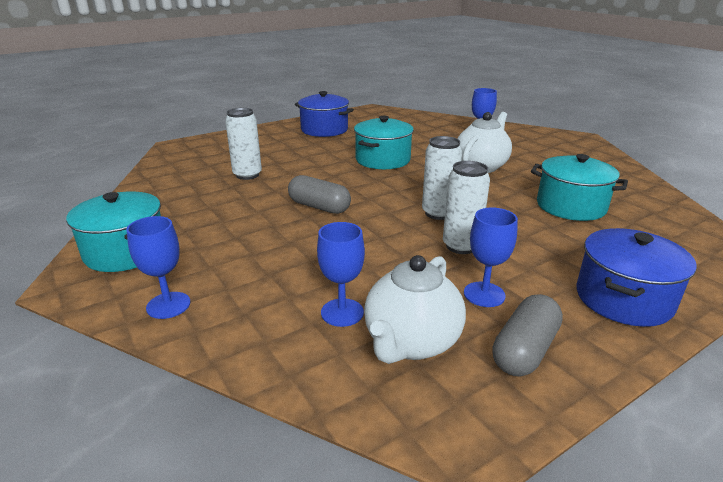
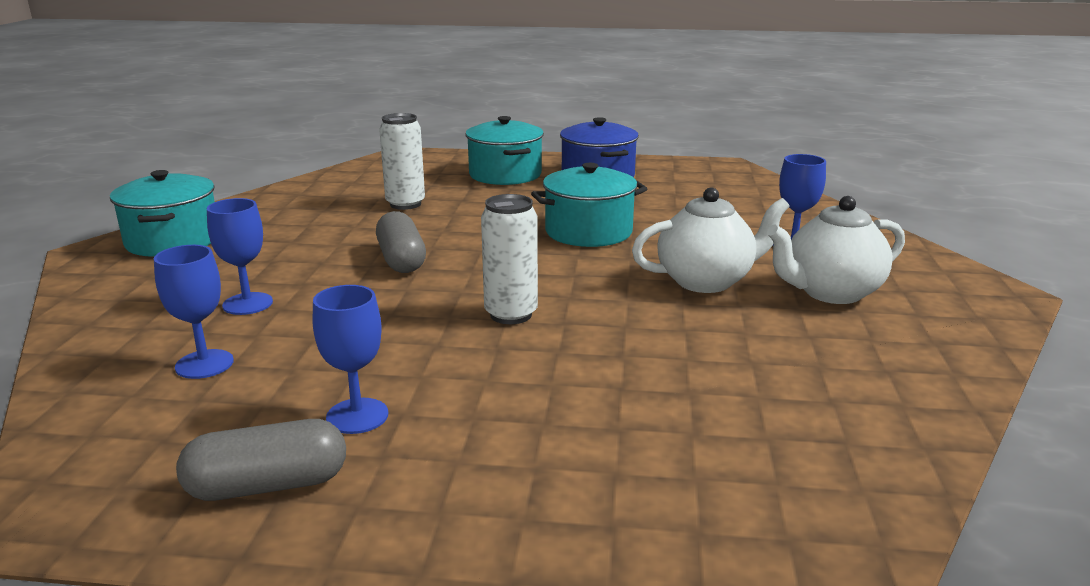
camera: 40 degrees right, 5 degrees down
(168, 305) = (112, 296): blue goblet -> blue goblet (247, 304)
(411, 342) = (196, 419): white teapot -> white teapot (830, 292)
(461, 246) = (451, 359): white can -> none
(571, 206) = (716, 377): turquoise pot -> turquoise pot (505, 174)
(623, 299) = (500, 507): blue pot -> none

